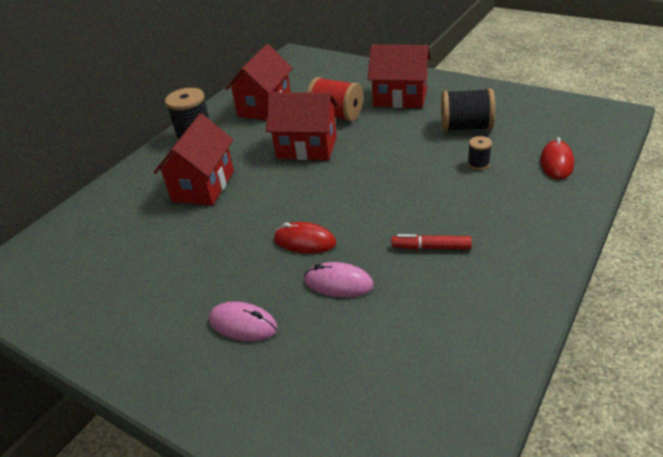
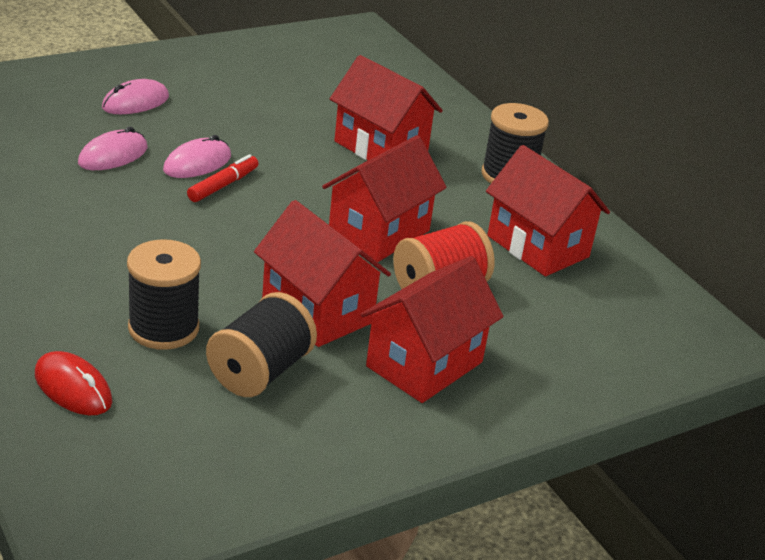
camera: 110 degrees right, 5 degrees down
(305, 241) = (197, 163): red mouse -> pink mouse
(401, 134) = (317, 311): none -> red house
(431, 247) = (79, 219): red marker -> red marker (223, 185)
(478, 164) = (163, 328): black spool -> black spool, size x1.97

